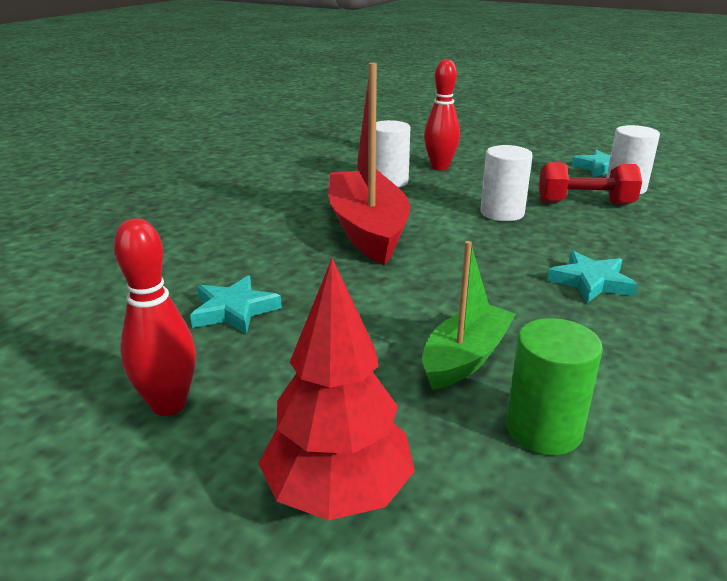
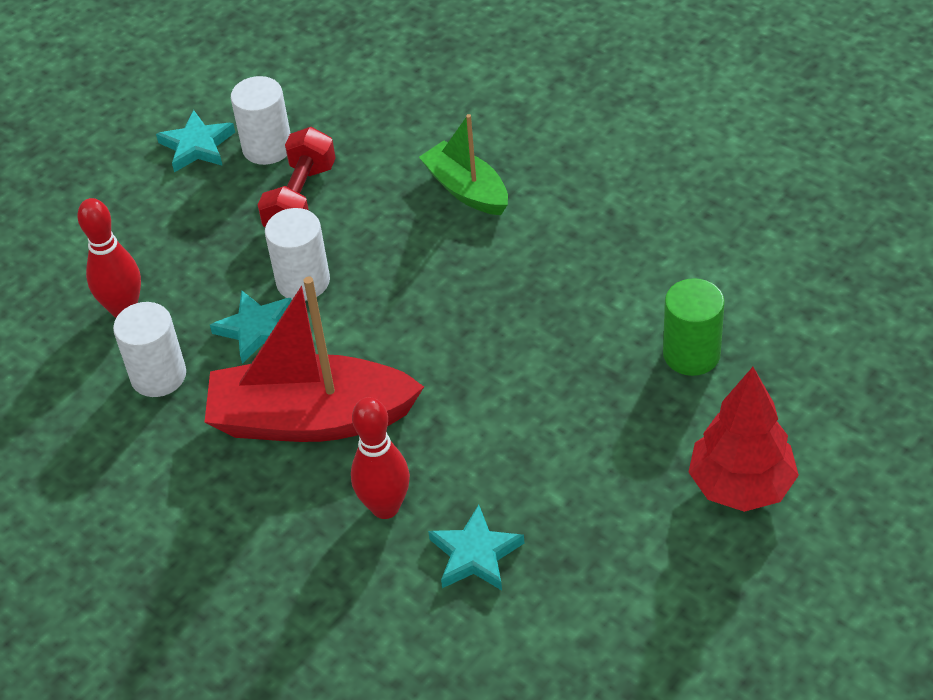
camera: 75 degrees left, 20 degrees up
(168, 405) = (626, 599): red bowling pin -> red bowling pin (385, 507)
(465, 358) = (594, 381): green boat -> green boat (466, 190)
(591, 282) = (486, 256): turquoise star -> turquoise star (256, 329)

